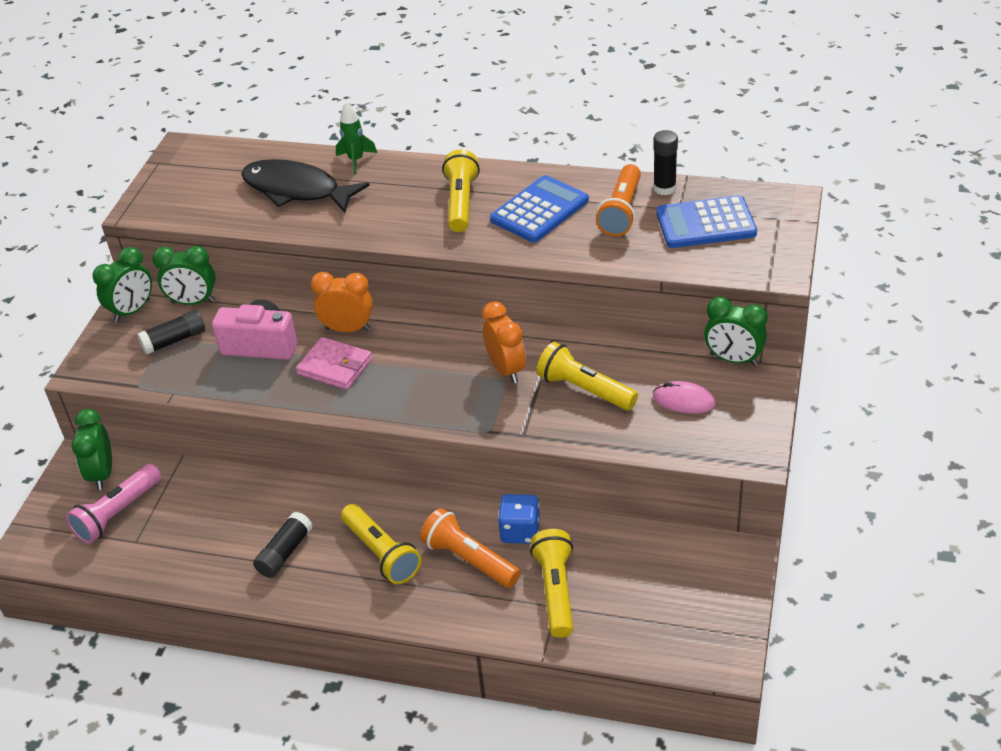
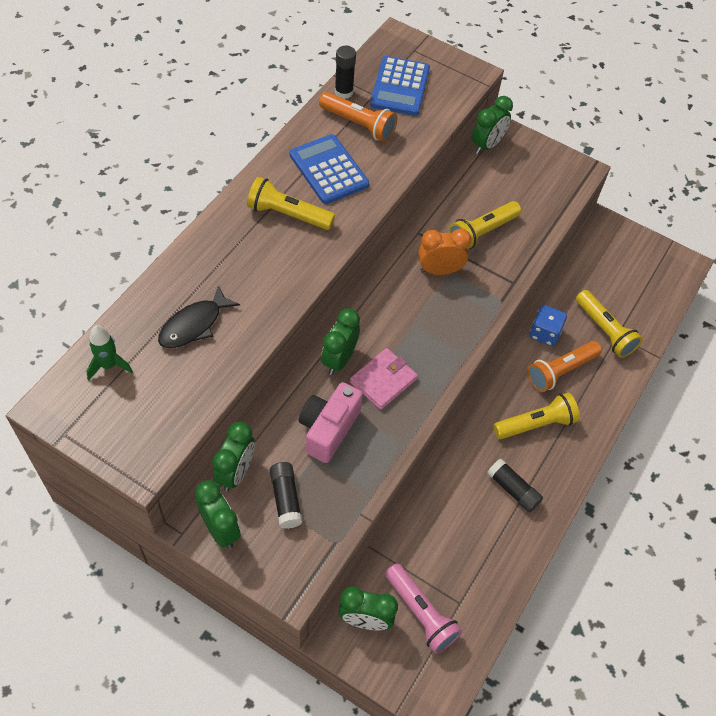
camera: 80 degrees left, 15 degrees up
(296, 190) = (194, 325): black fish -> black fish, size x0.66
(348, 329) = (339, 359): orange clock -> green clock
(356, 160) = (175, 269): green rocket -> green rocket (109, 365)
(556, 591) = (604, 330): yellow flashlight -> yellow flashlight turned 135 degrees counterclockwise
(684, 400) = (516, 185): pink mouse -> none

